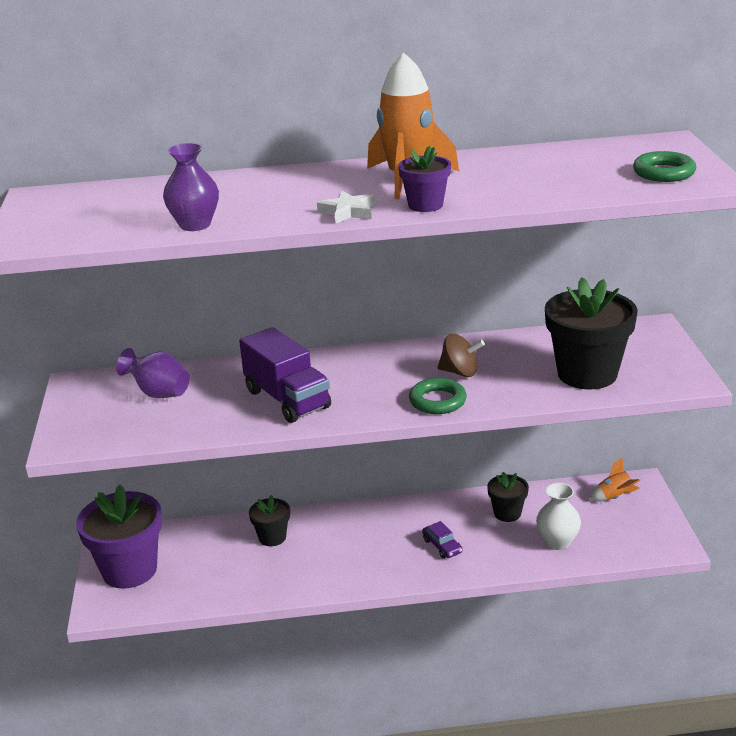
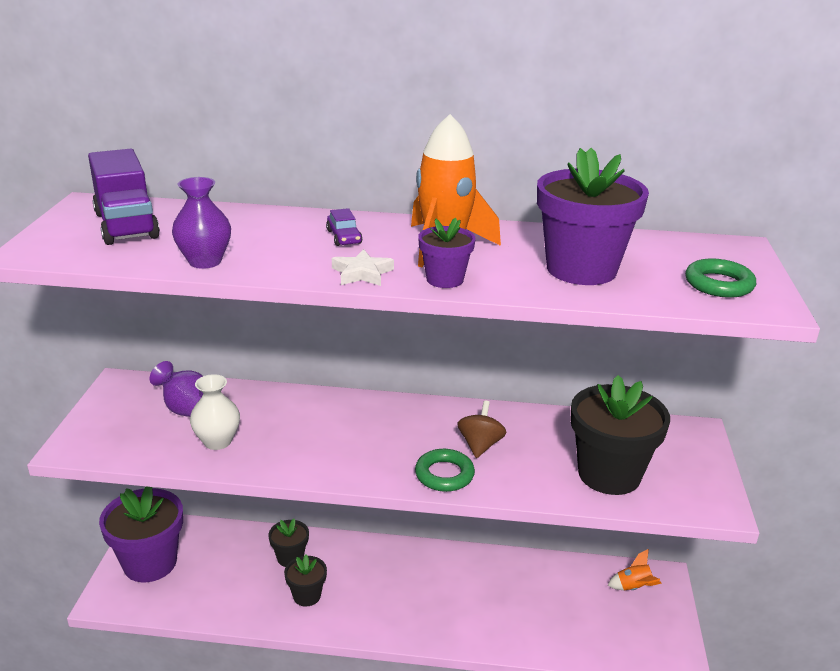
camera: 10 degrees right, 0 degrees up
(287, 399) = (300, 441): purple truck -> purple truck (126, 225)
(442, 546) = (445, 605): purple car -> purple car (344, 237)
(460, 372) = (480, 445): brown spinning top -> brown spinning top turned 105 degrees counterclockwise
(507, 513) = (520, 582): black flower pot -> black flower pot (307, 595)
(541, 179) = (581, 269): none -> purple flower pot
(557, 542) = (560, 627): white vase -> white vase (217, 441)

